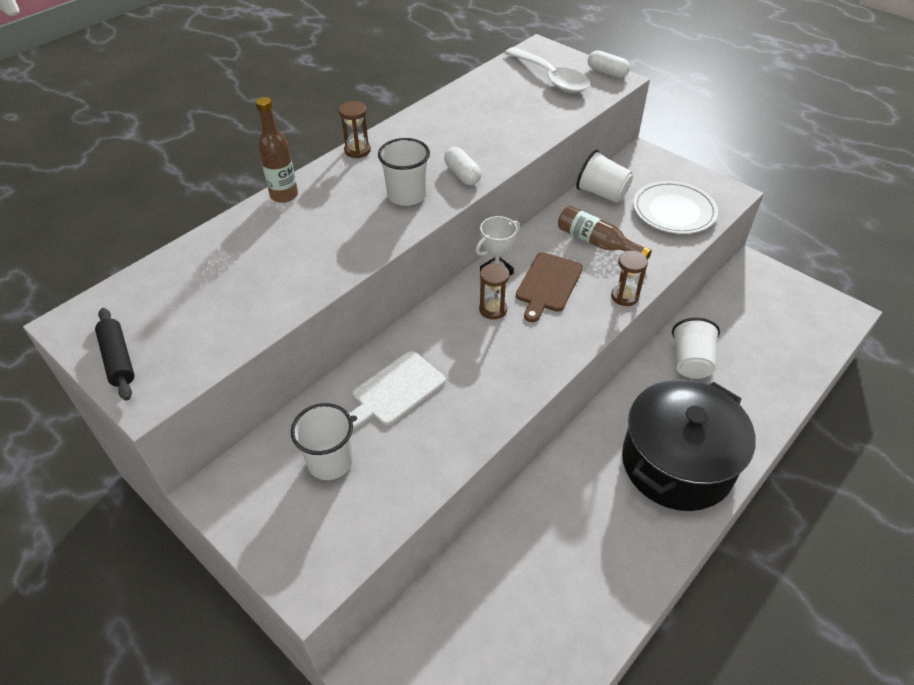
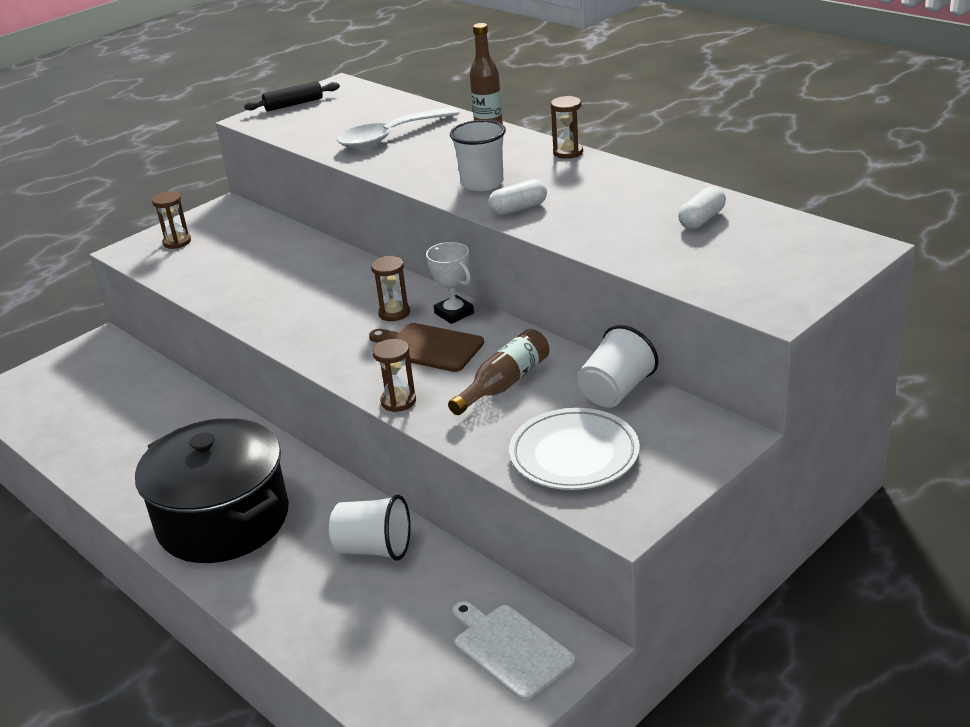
camera: 95 degrees right, 15 degrees down
(301, 527) = (177, 242): none -> brown hourglass
(330, 461) = (232, 246): white cup -> none
(396, 390) = (298, 268): white cutting board -> white cutting board (510, 649)
(551, 78) = (764, 257): white spoon -> white spoon (390, 136)
(607, 73) = (796, 302): white capsule -> white capsule (702, 219)

